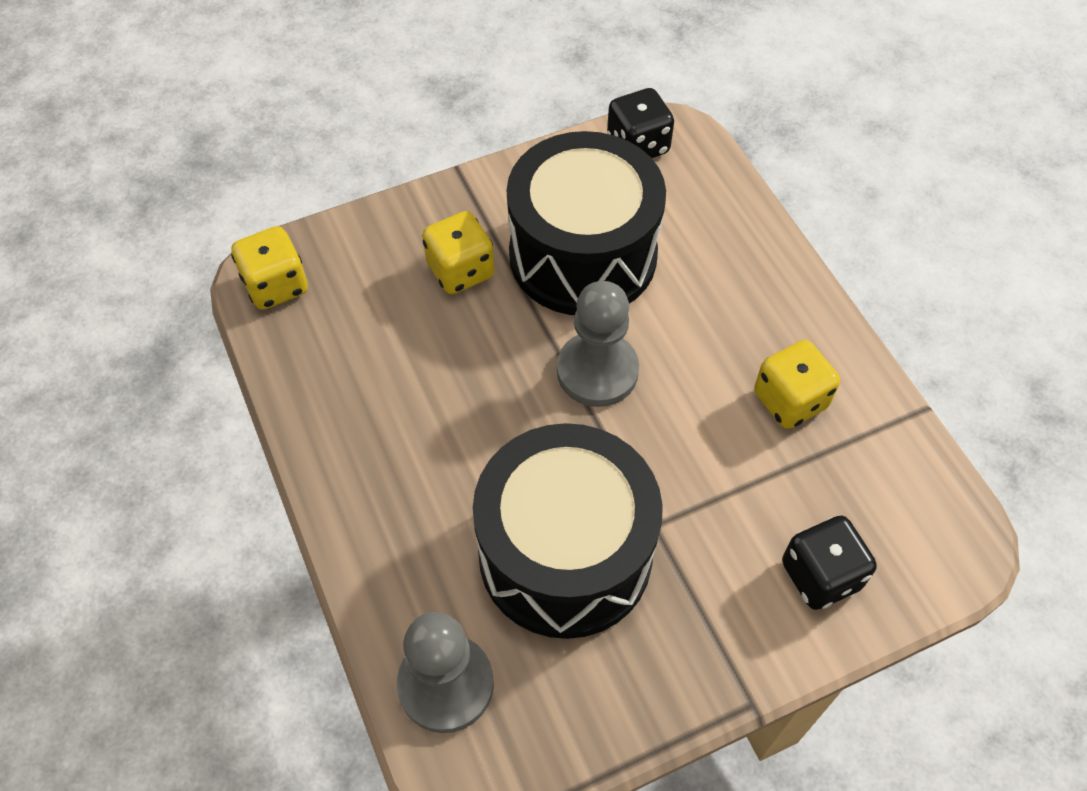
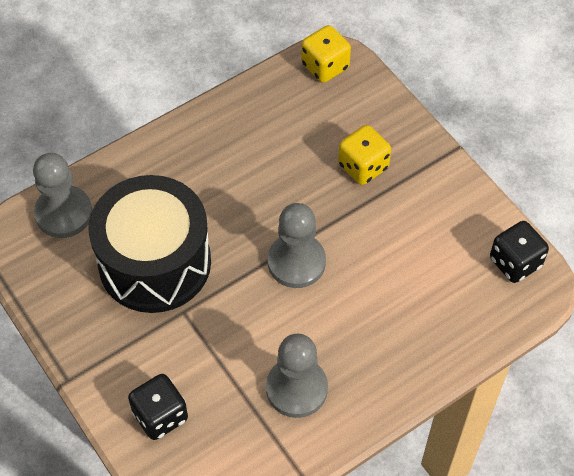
camera: 80 degrees right, 0 degrees up
(583, 255) = (396, 239): black drum -> none
(790, 400) = (296, 389): yellow dice -> grey pawn

